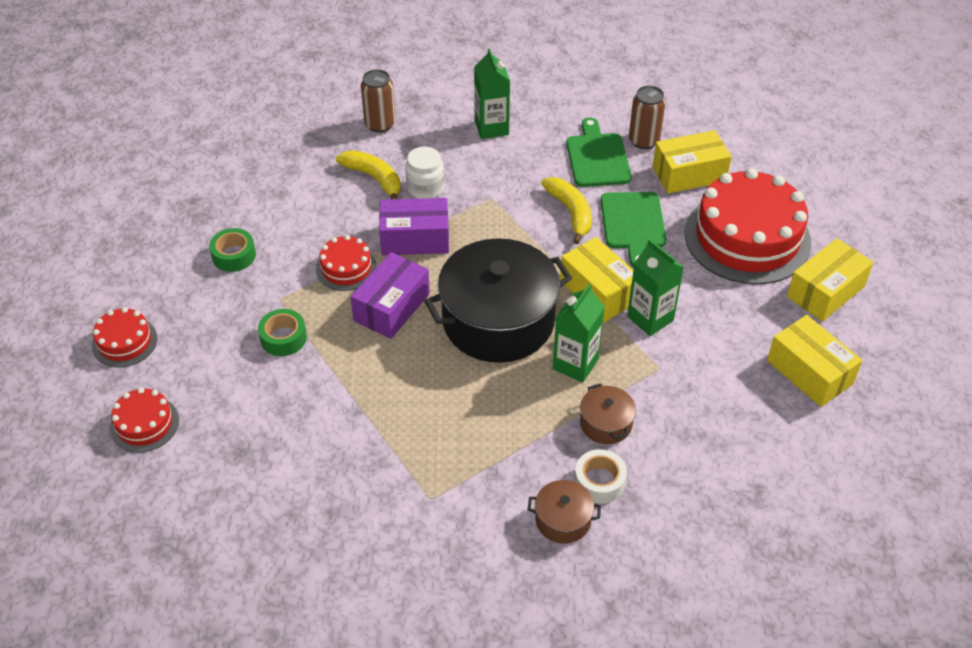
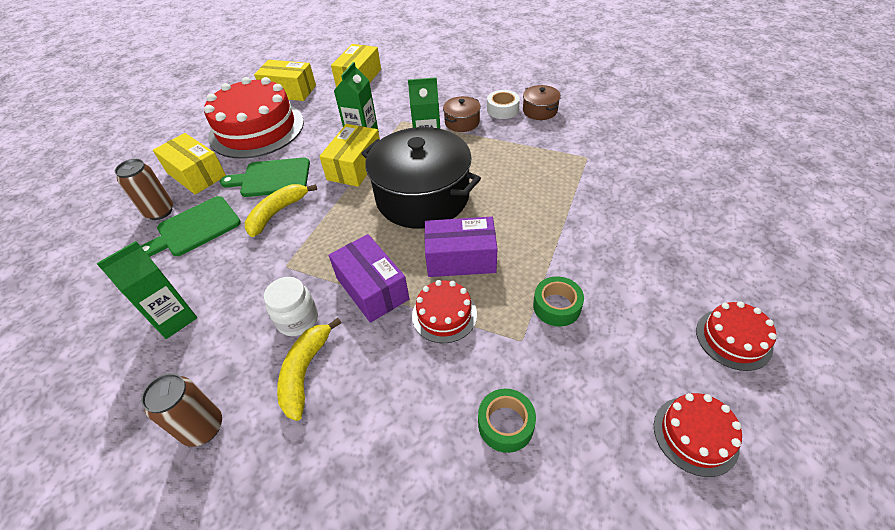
camera: 120 degrees left, 0 degrees up
(633, 224) = (272, 178): green cutting board -> green cutting board turned 150 degrees counterclockwise

